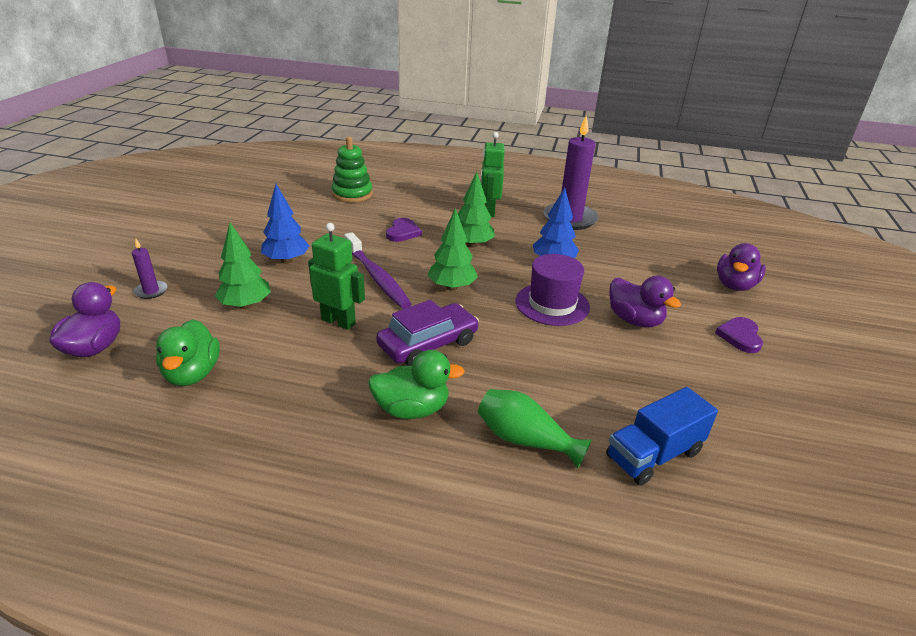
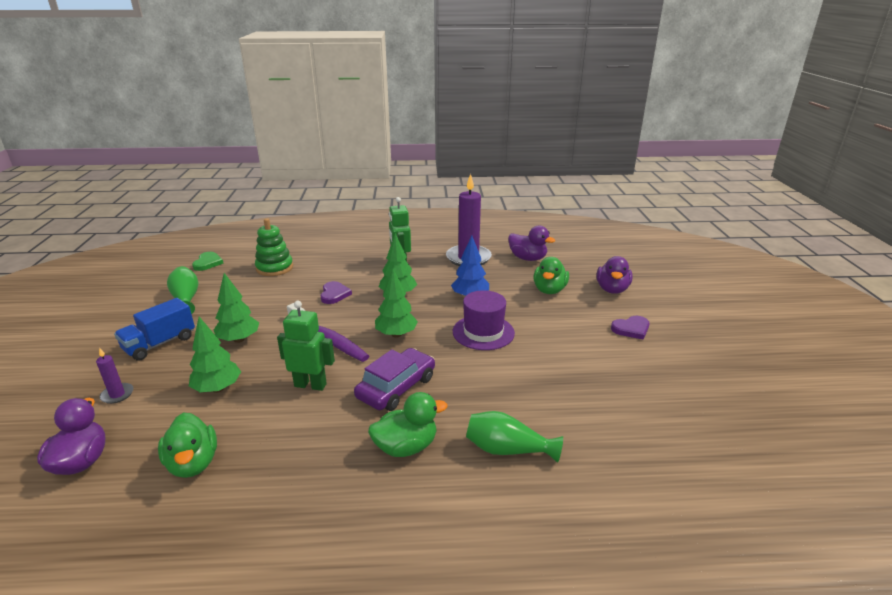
camera: 15 degrees left, 5 degrees down
(252, 210) = (186, 299): none -> green vase
(286, 260) = (239, 339): blue tree -> green tree
(288, 178) = (208, 263): none -> green heart
(634, 320) = (551, 332): purple duck -> purple duck (527, 258)
(653, 272) = (549, 290): none -> green duck
(654, 455) = (607, 437): blue truck -> blue truck (160, 343)
(740, 336) = (631, 329): purple heart -> purple heart turned 105 degrees counterclockwise

